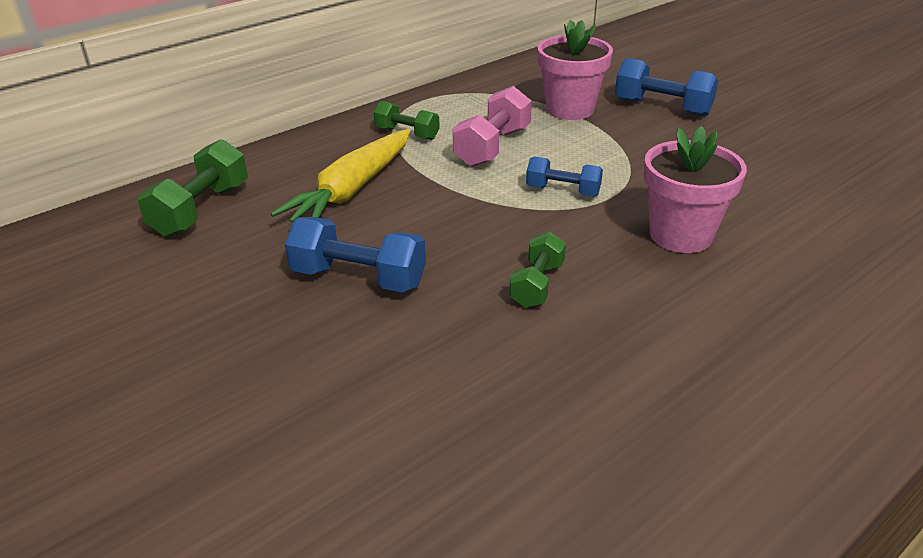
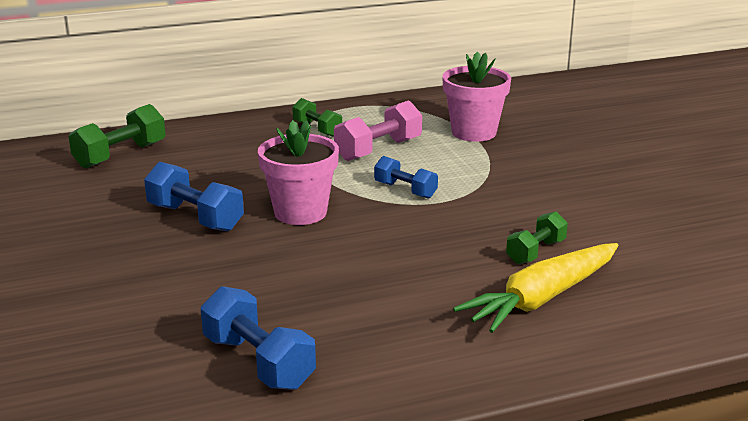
camera: 20 degrees right, 10 degrees down
(352, 190) = (239, 161): yellow carrot -> yellow carrot (542, 299)
(537, 284) = (321, 247): green dumbbell -> green dumbbell (535, 252)
(662, 107) = (560, 144): blue dumbbell -> blue dumbbell (258, 362)
(680, 235) = (472, 237): pink flower pot -> pink flower pot (300, 212)

